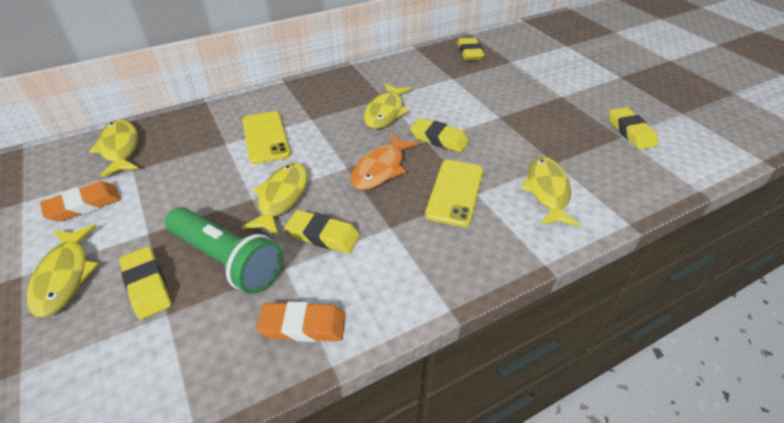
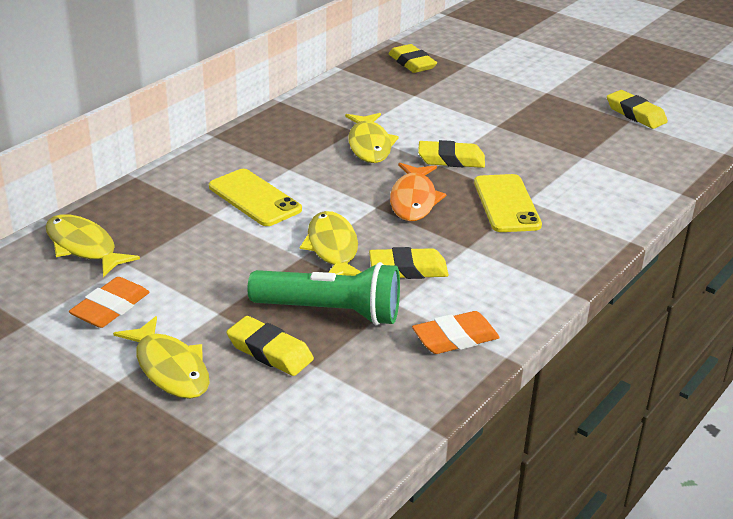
camera: 25 degrees left, 10 degrees down
(547, 191) = (592, 183): yellow fish -> none

